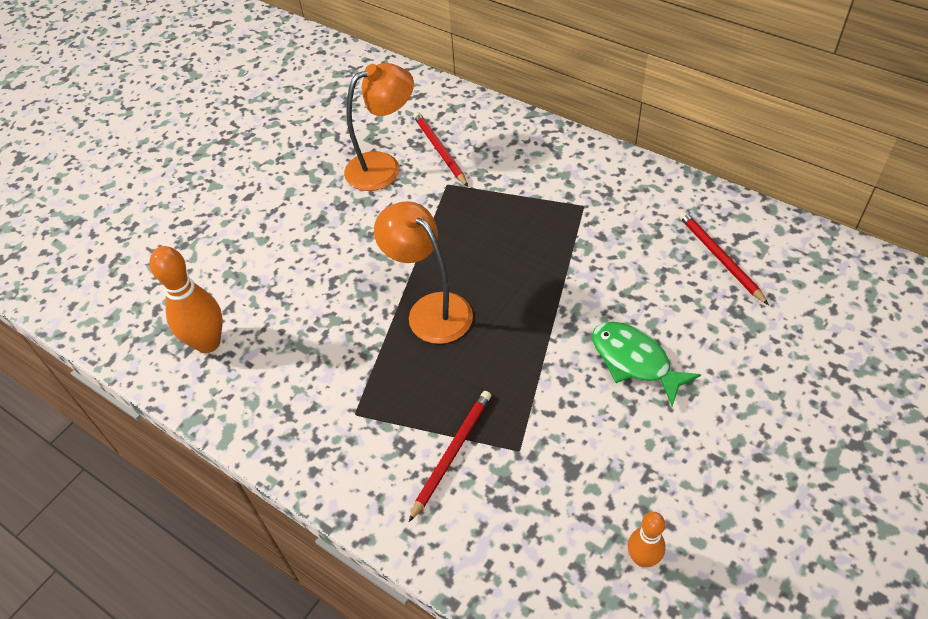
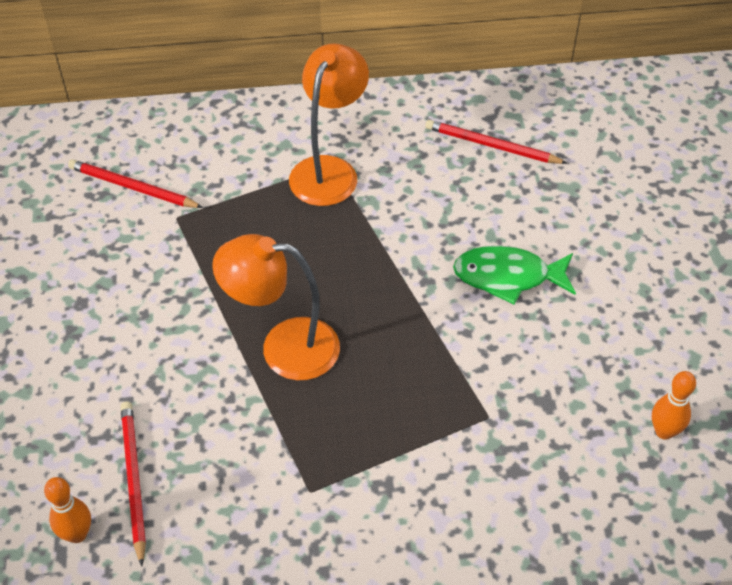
camera: 45 degrees left, 0 degrees up
(208, 343) = (77, 534): orange bowling pin -> orange bowling pin, size x0.59
(383, 167) = (87, 237): orange lamp -> orange lamp (329, 170)
(452, 453) = (435, 461): red pencil -> red pencil (133, 480)

